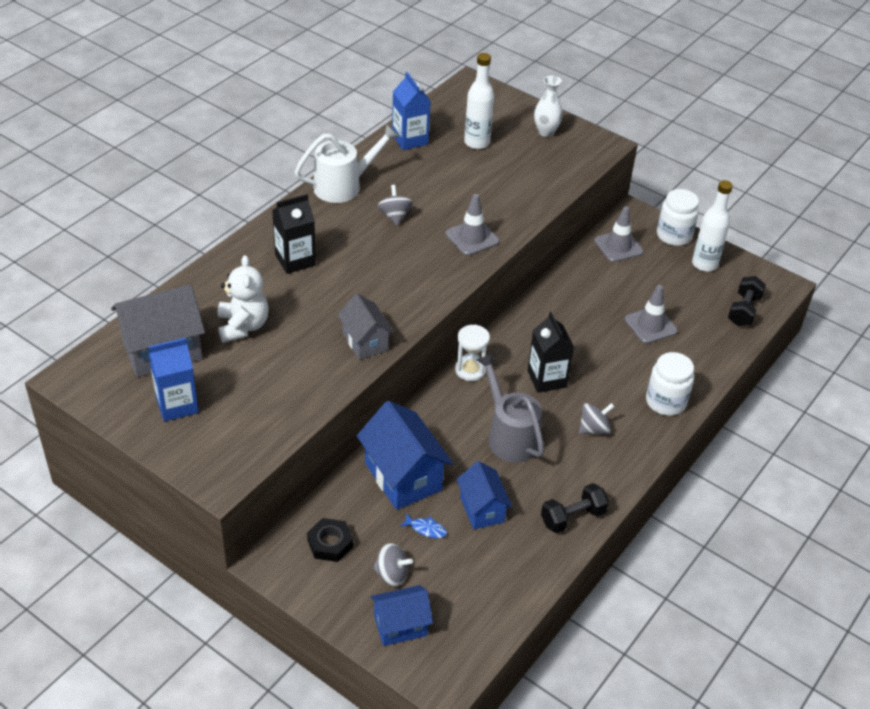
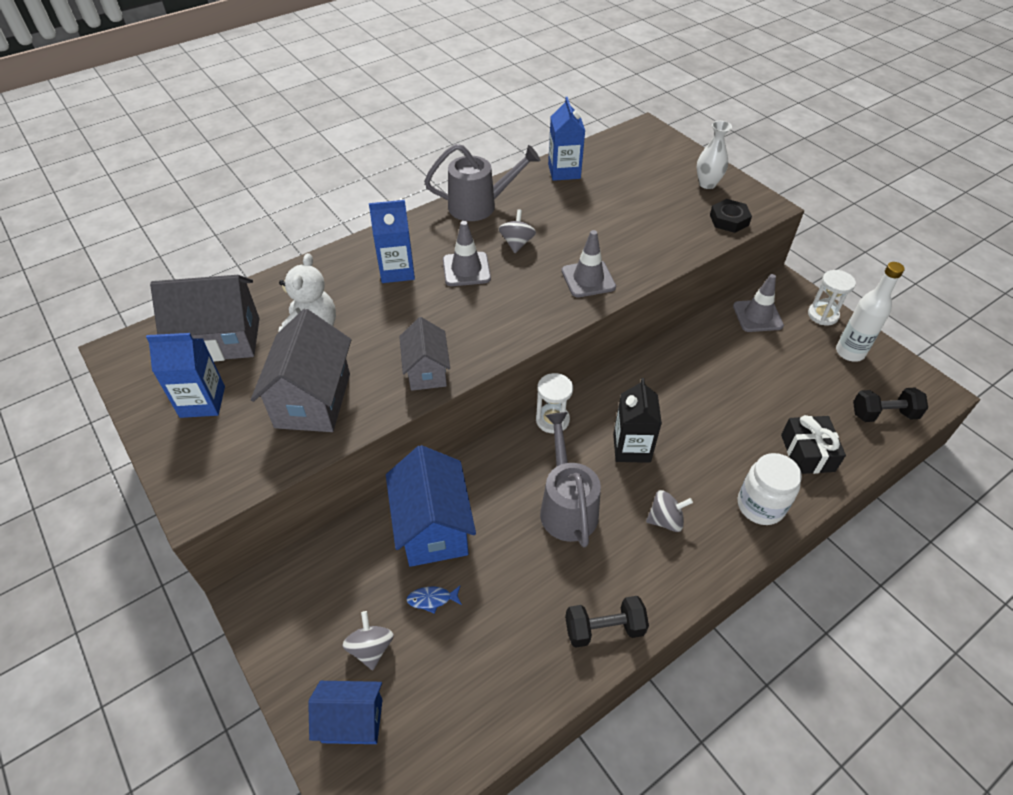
camera: 20 degrees right, 5 degrees up
(277, 384) = (313, 400): none -> grey house
(295, 260) = (397, 271): black carton -> blue carton
(330, 543) = (323, 589): black nut -> black nut (729, 220)
(344, 186) = (480, 206): white watering can -> grey watering can
(392, 574) = (371, 648): grey spinning top -> grey spinning top turned 135 degrees counterclockwise
(426, 529) = (432, 599): blue fish -> blue fish turned 135 degrees clockwise
(477, 142) = (631, 184): white bottle -> none
(482, 509) = (503, 590): blue house -> none
(650, 325) = (768, 410): grey traffic cone -> grey traffic cone (466, 269)
(674, 235) = (823, 315): white jar -> white hourglass
(691, 353) = (807, 453): none -> black gift
(743, 310) = (883, 414): black dumbbell -> black dumbbell turned 45 degrees clockwise

